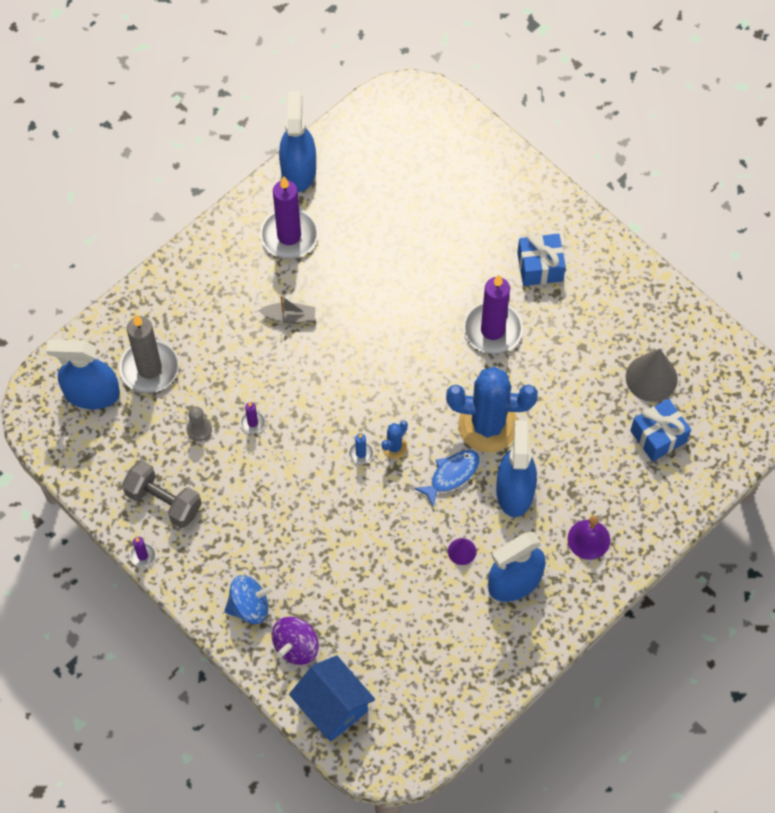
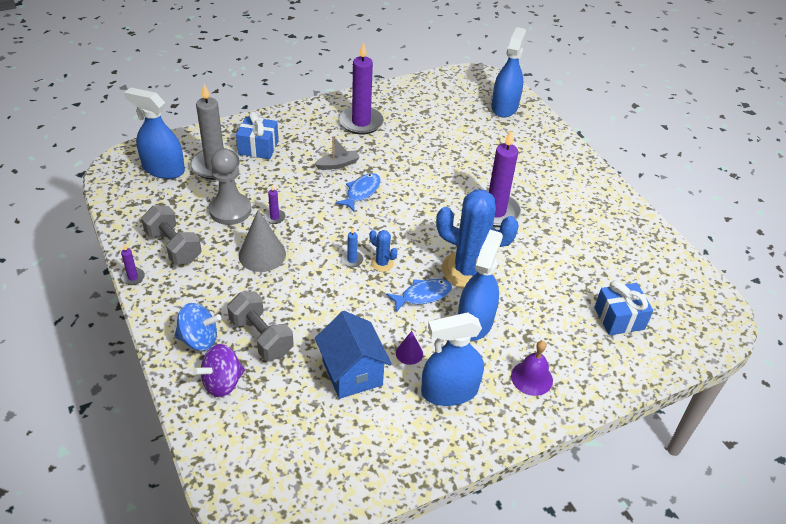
camera: 15 degrees right, 20 degrees down
(199, 429) = (230, 210): grey pawn -> grey pawn, size x1.92
(289, 317) = (338, 164): grey boat -> grey boat turned 45 degrees counterclockwise
(298, 170) = (385, 92): blue spray bottle -> blue spray bottle (504, 107)
(309, 582) = (261, 337): none -> grey dumbbell
(332, 707) = (228, 444): blue house -> blue house (352, 373)
(333, 351) = (361, 192): none -> blue fish
(394, 447) = (382, 263): blue cactus -> blue cactus turned 75 degrees clockwise
(540, 267) = (547, 185): blue gift -> blue gift (258, 147)
(651, 378) = (622, 276): grey cone -> grey cone (262, 254)

